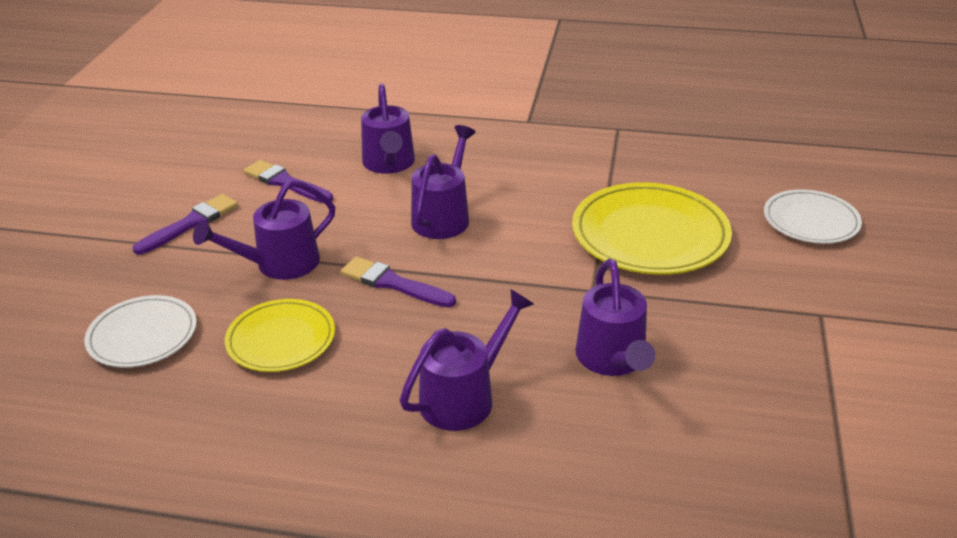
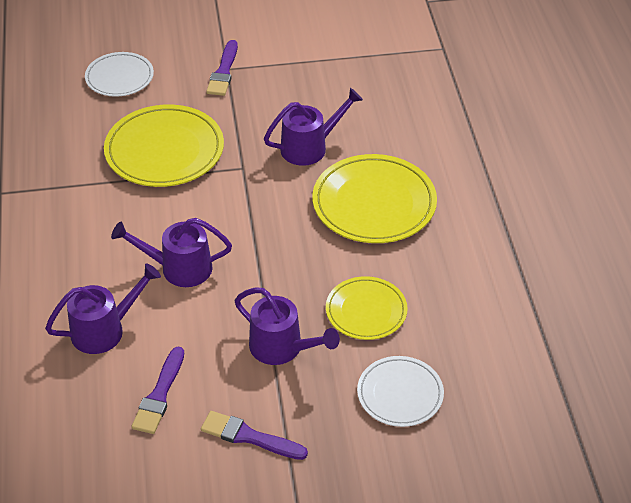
camera: 110 degrees left, 10 degrees up
(393, 283) = (278, 271): purple brush -> purple brush (223, 72)
(465, 396) = (374, 203): purple watering can -> yellow plate

